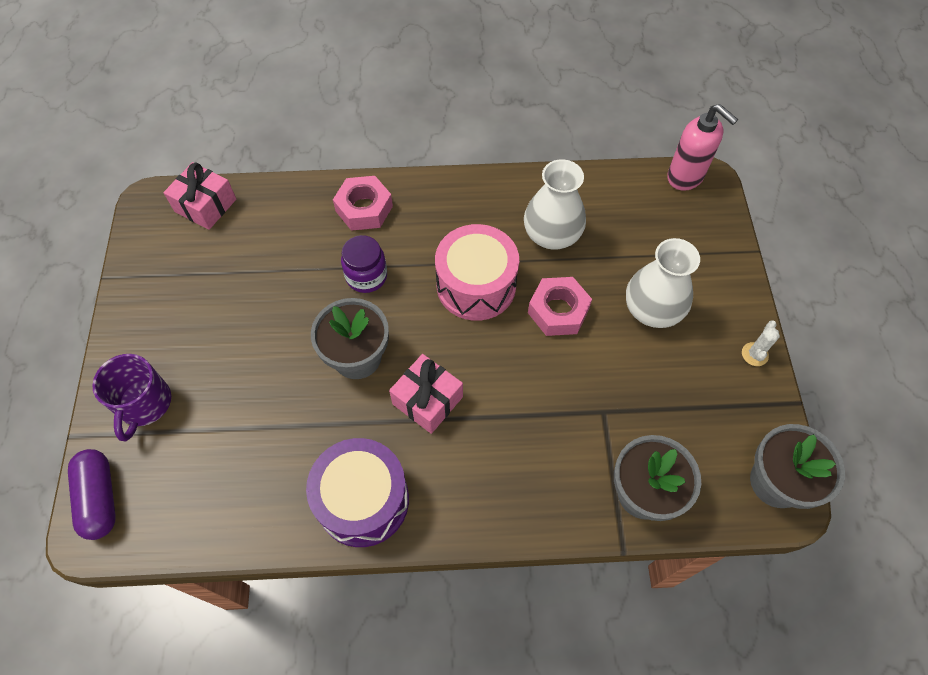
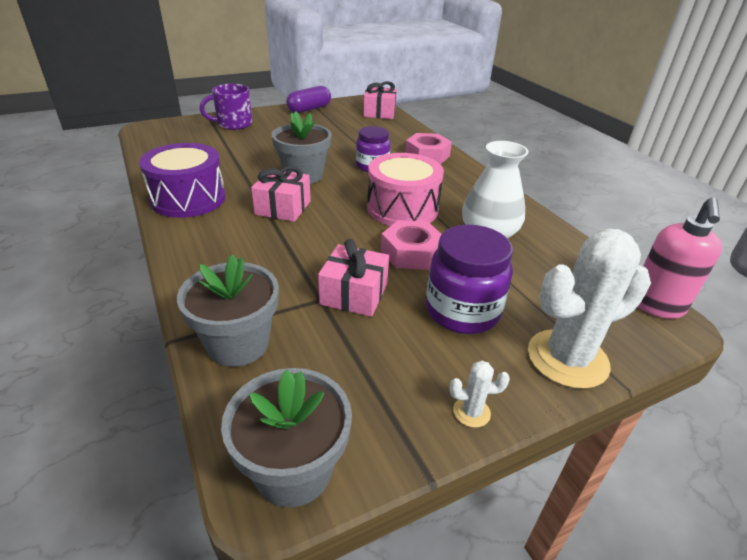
camera: 65 degrees right, 25 degrees down
(99, 498) = (169, 126): purple capsule -> purple capsule (309, 109)
(605, 382) = (354, 294): none -> pink gift
(652, 309) = (462, 311): white vase -> purple jar
(722, 268) = (567, 358): none -> white cactus

